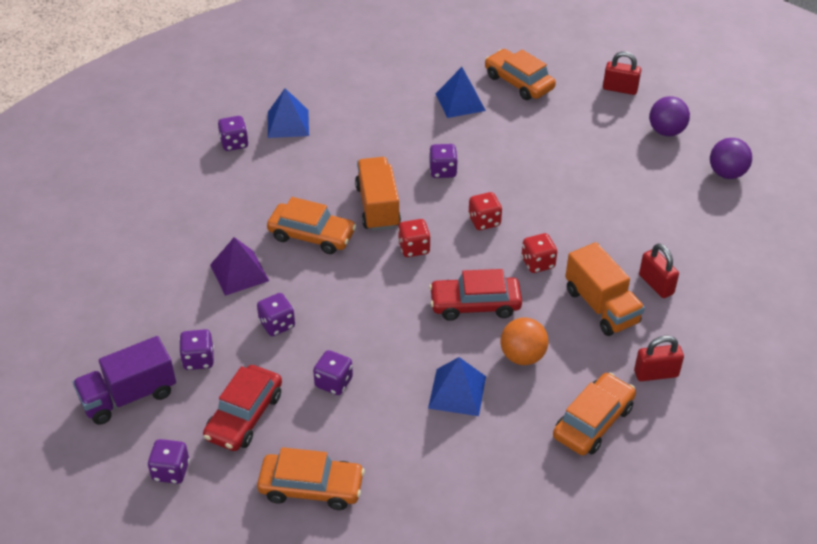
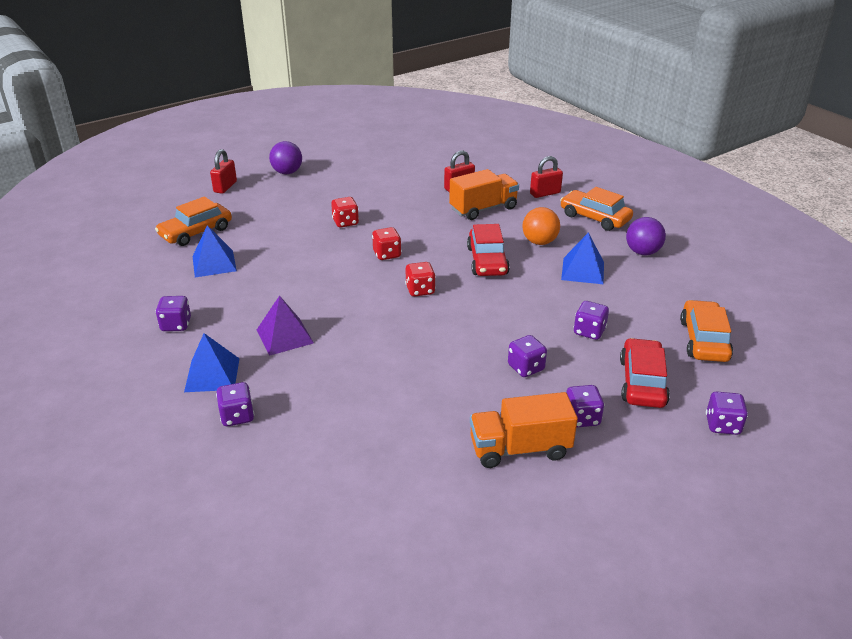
camera: 90 degrees left, 10 degrees down
(129, 396) = (643, 466): purple truck -> none
(239, 272) = (456, 397): purple pyramid -> purple pyramid (284, 336)
(244, 416) = (642, 382): red car -> red car turned 105 degrees counterclockwise
(311, 235) = (401, 350): orange car -> none
(378, 207) = (362, 310): orange truck -> orange truck (520, 448)
(443, 171) = (316, 274): purple dice -> purple dice (176, 325)
(538, 263) = (438, 232): red dice -> red dice (345, 222)
(656, 373) = (545, 193): red padlock -> red padlock turned 75 degrees clockwise
(726, 173) = (342, 155): purple ball -> purple ball (642, 252)

